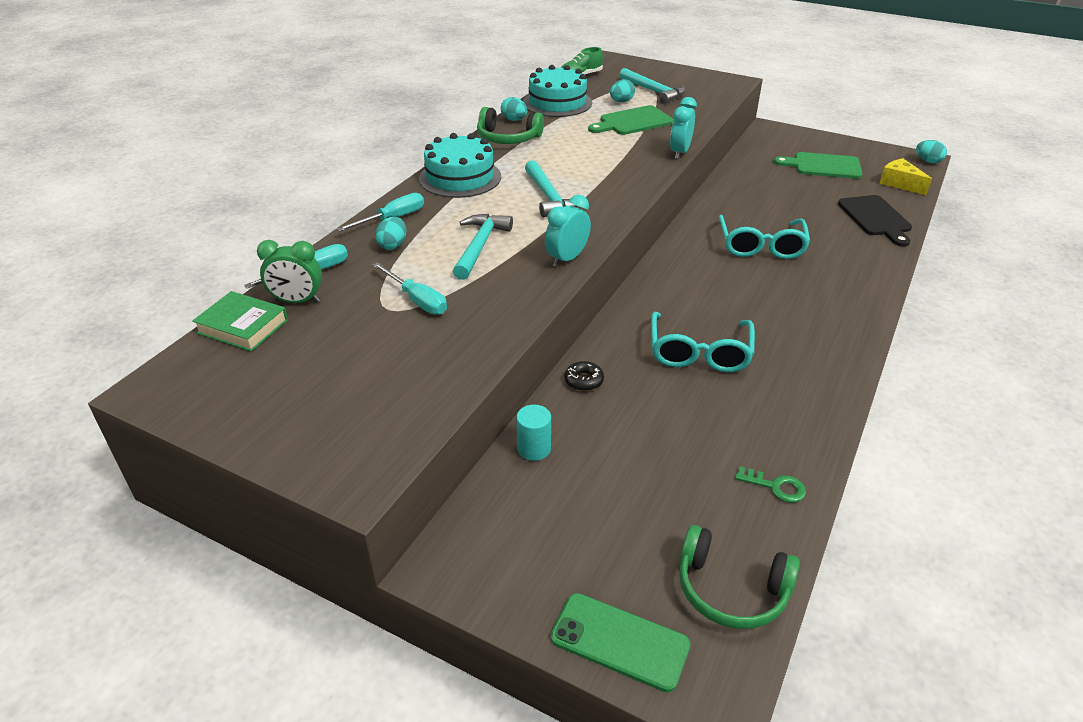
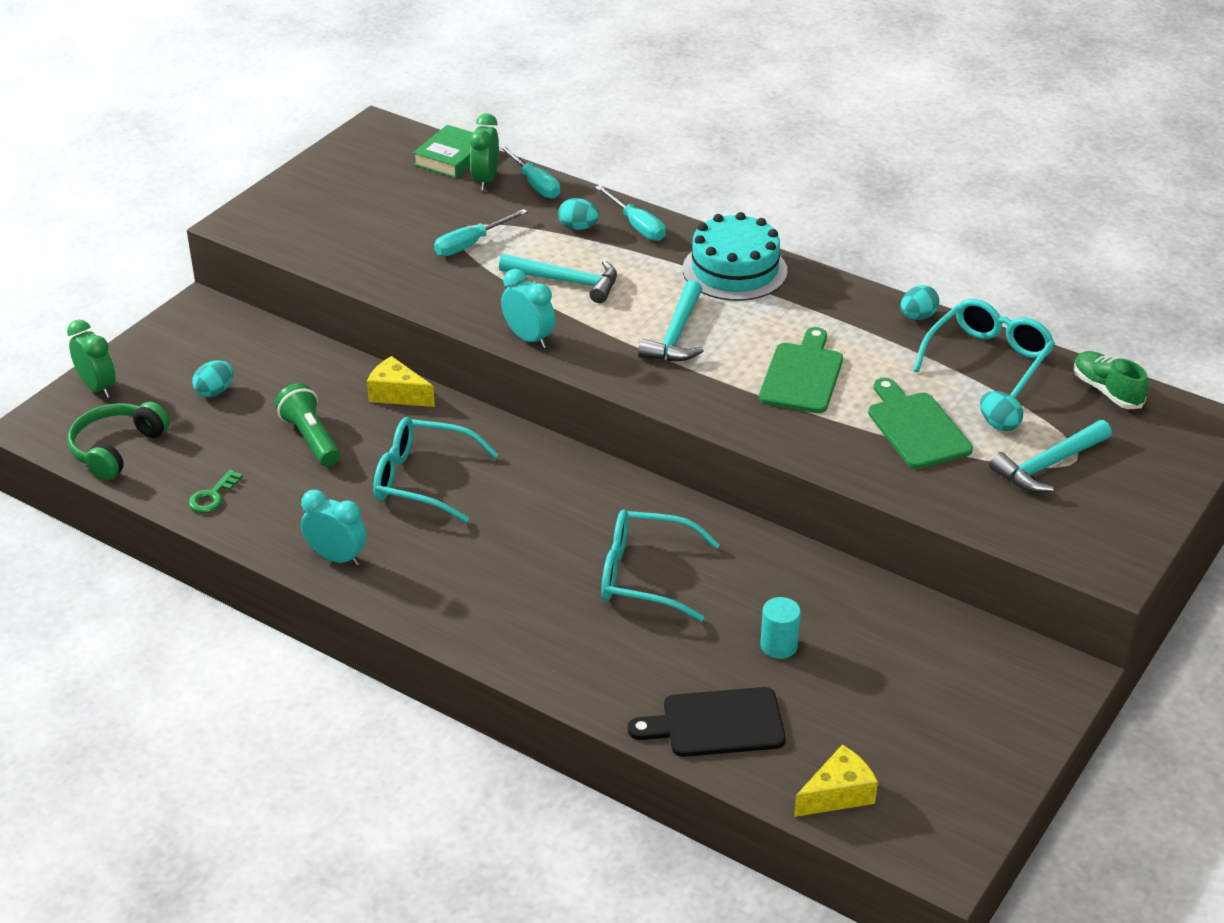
camera: 95 degrees right, 0 degrees up
(508, 138) = (854, 309): green headphones -> none
(534, 448) = (310, 358): turquoise cylinder -> turquoise cylinder (779, 645)
(549, 197) = (676, 334): turquoise hammer -> turquoise hammer turned 60 degrees counterclockwise
(557, 102) = (988, 360): turquoise cake -> turquoise glasses
(584, 380) = (397, 394): black donut -> yellow cheese
(620, 641) = (98, 387): green phone -> green clock
(664, 429) = (311, 438): none -> green flashlight
(680, 152) = (804, 460): turquoise clock -> turquoise clock (336, 558)
(823, 166) = (907, 710): green cutting board -> green cutting board (802, 375)
(928, 161) = (933, 869): turquoise egg -> turquoise egg (215, 391)

